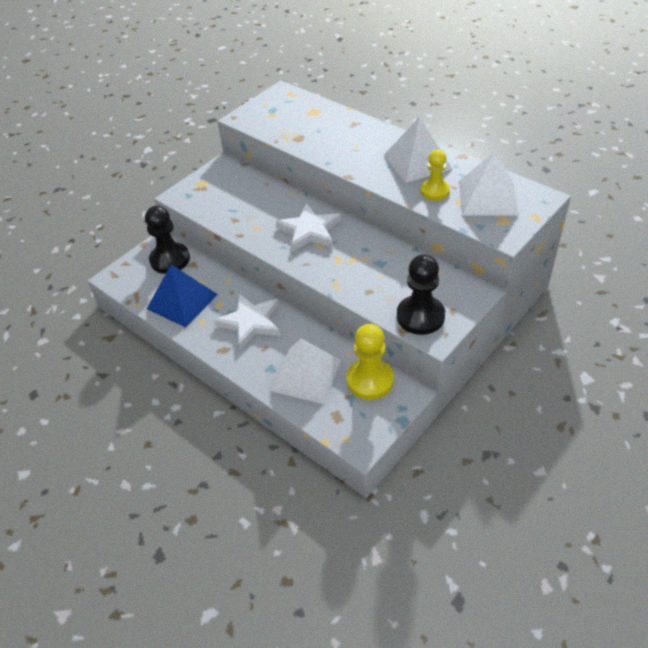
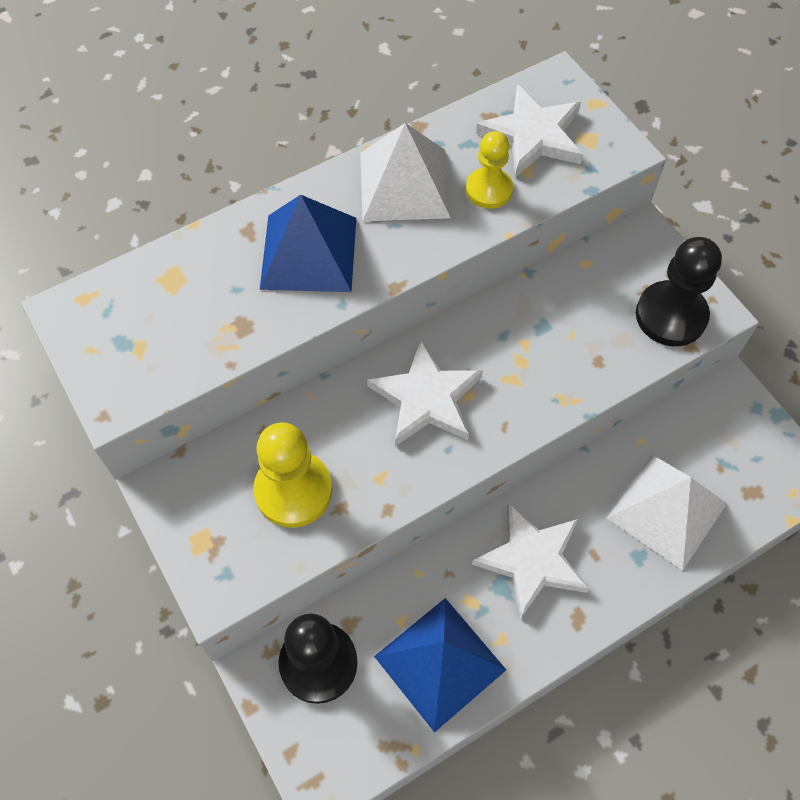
camera: 75 degrees left, 15 degrees up
(352, 144) = (308, 253): none -> blue pyramid
(370, 380) = (700, 429): yellow pawn -> yellow pawn (293, 490)
(488, 197) = (533, 136): white pyramid -> white star

